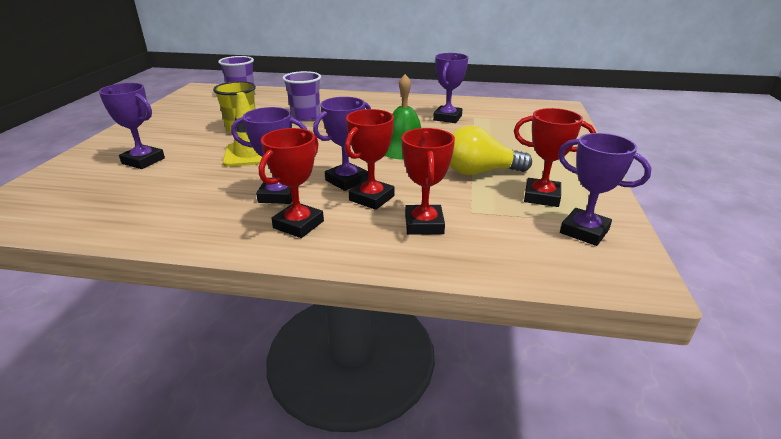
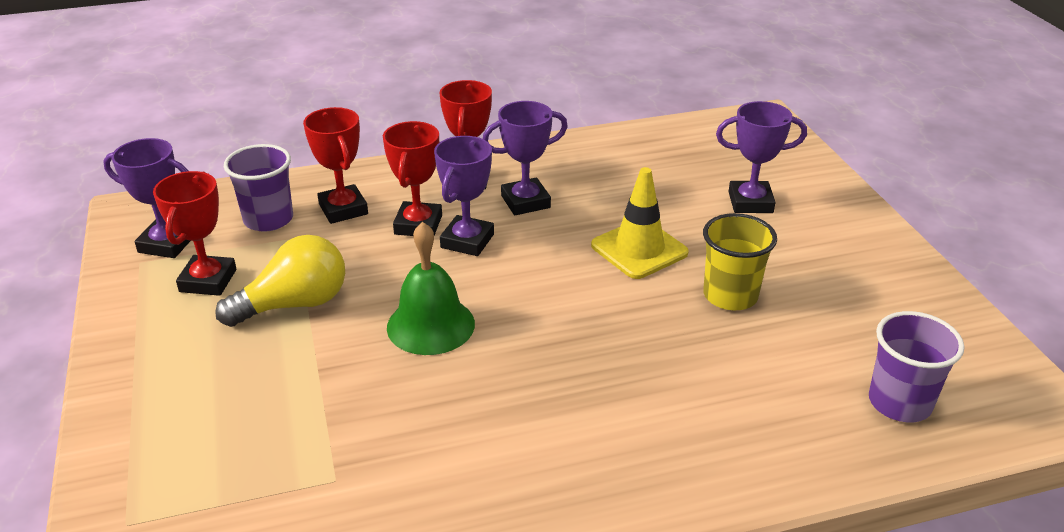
camera: 155 degrees right, 5 degrees up
(305, 116) = (676, 367): purple cup -> purple cup (268, 219)
(447, 118) = (392, 455): purple trophy -> none
(541, 197) = (208, 281): red trophy -> red trophy turned 75 degrees counterclockwise

